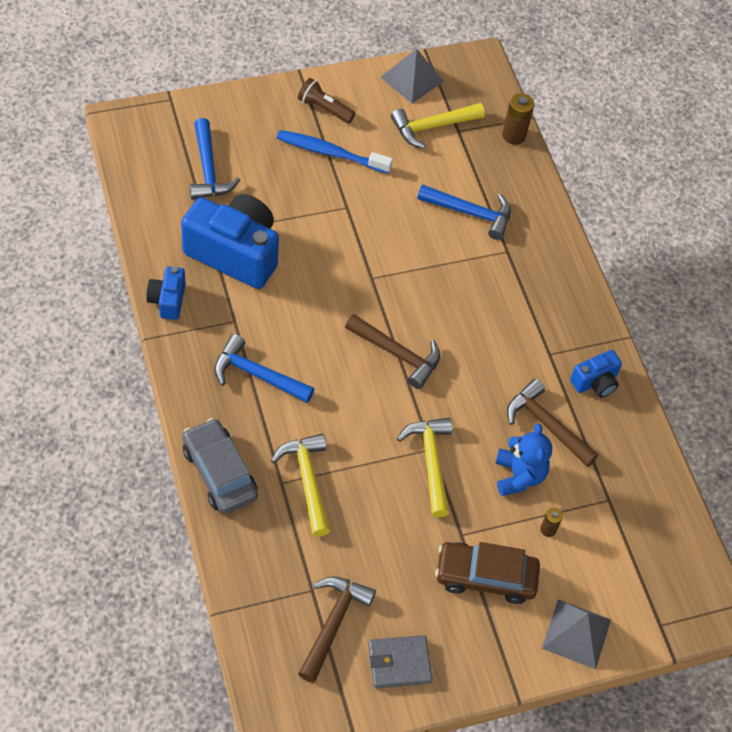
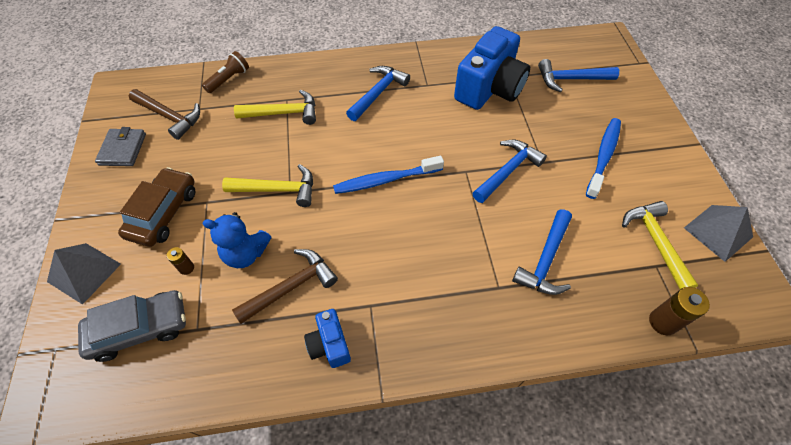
camera: 105 degrees right, 0 degrees up
(167, 300) = (447, 52): blue camera -> none
(219, 472) = (303, 69): grey car -> grey car (140, 329)
(324, 108) = (656, 157): brown flashlight -> brown flashlight (229, 79)
(365, 239) = (508, 171): none -> blue hammer
(398, 354) = (385, 180): brown hammer -> blue toothbrush

